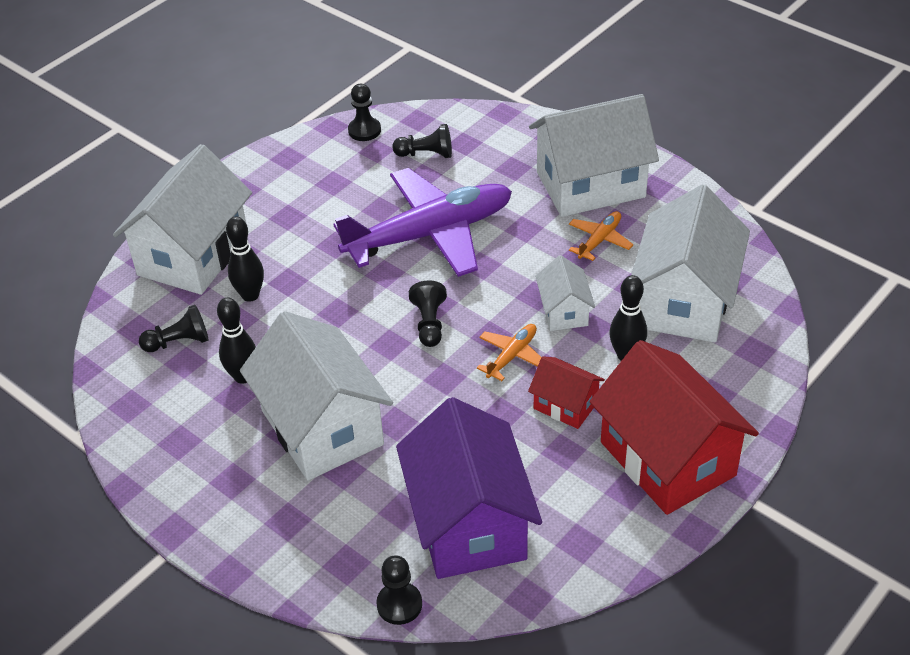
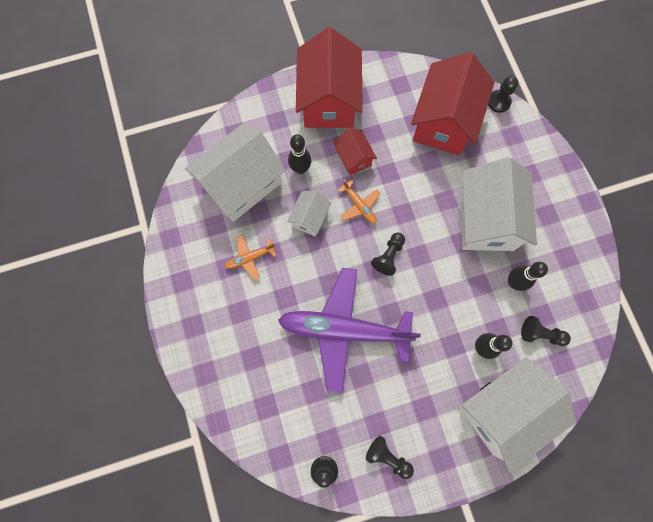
camera: 150 degrees left, 30 degrees up
(426, 154) = (298, 412): black pawn -> black pawn (388, 457)
(469, 523) = (444, 122): purple house -> red house
(511, 356) = (359, 205): orange plane -> orange plane turned 105 degrees counterclockwise
(590, 184) = (218, 309): white house -> none

